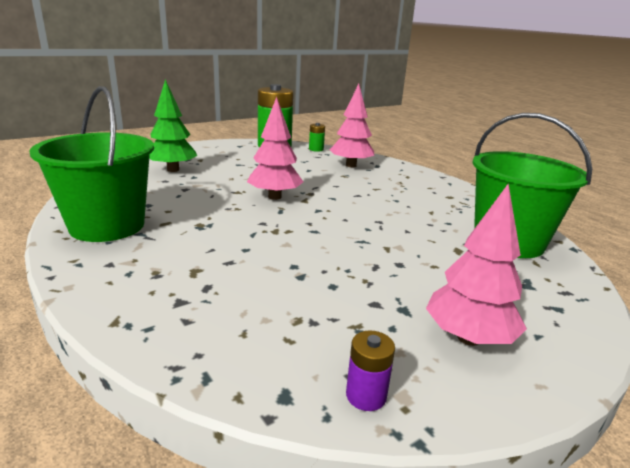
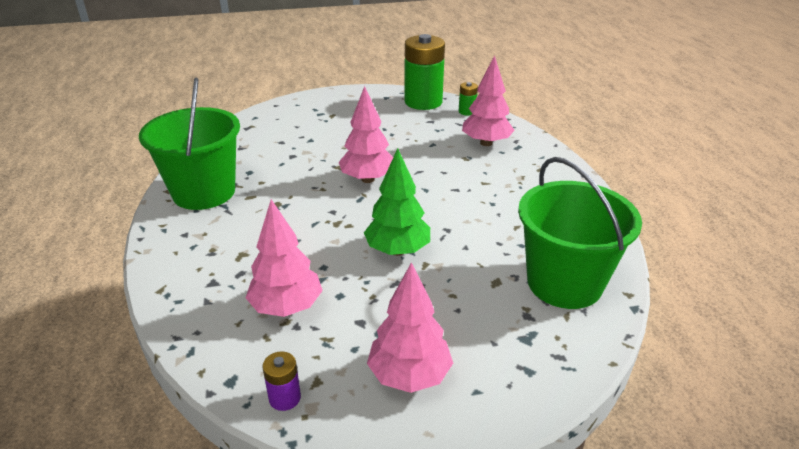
camera: 25 degrees right, 10 degrees up
(173, 170) = (297, 127): green tree -> green tree (398, 250)
(287, 307) = (286, 307): none -> pink tree

